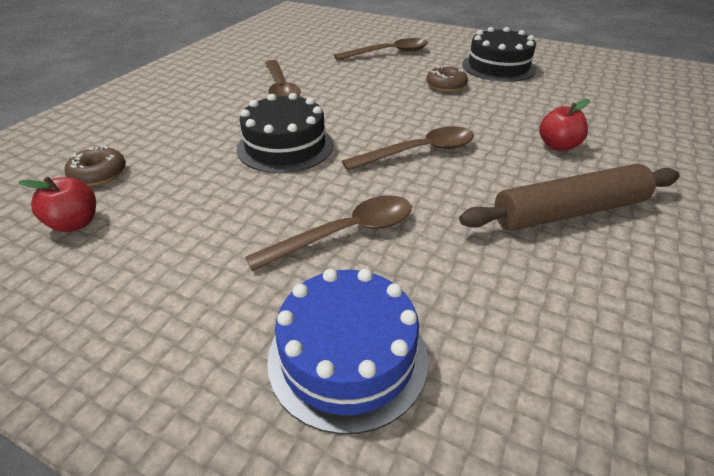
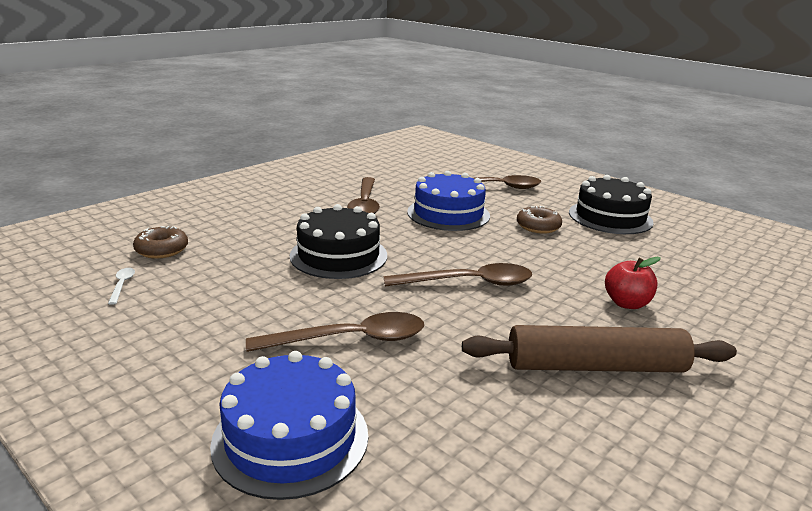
camera: 15 degrees right, 15 degrees down
(75, 223) = (122, 285): red apple -> white spoon
(362, 85) = (448, 214): none -> blue cake

